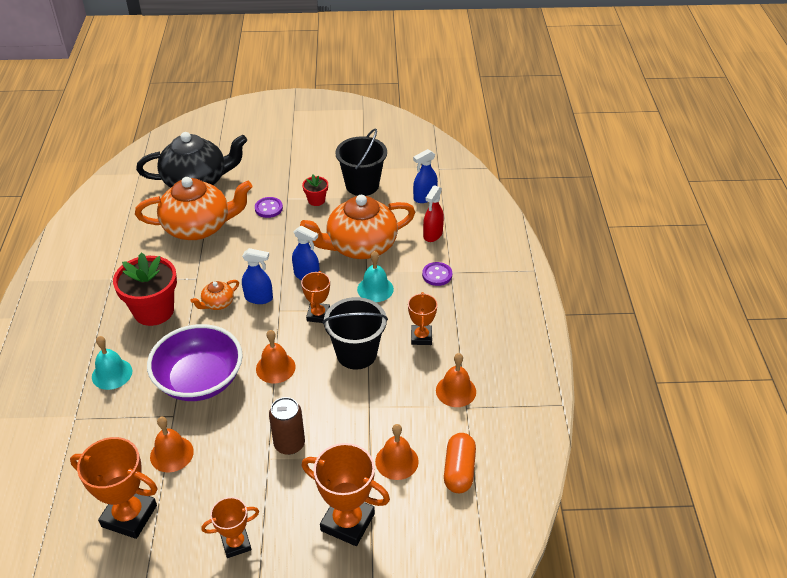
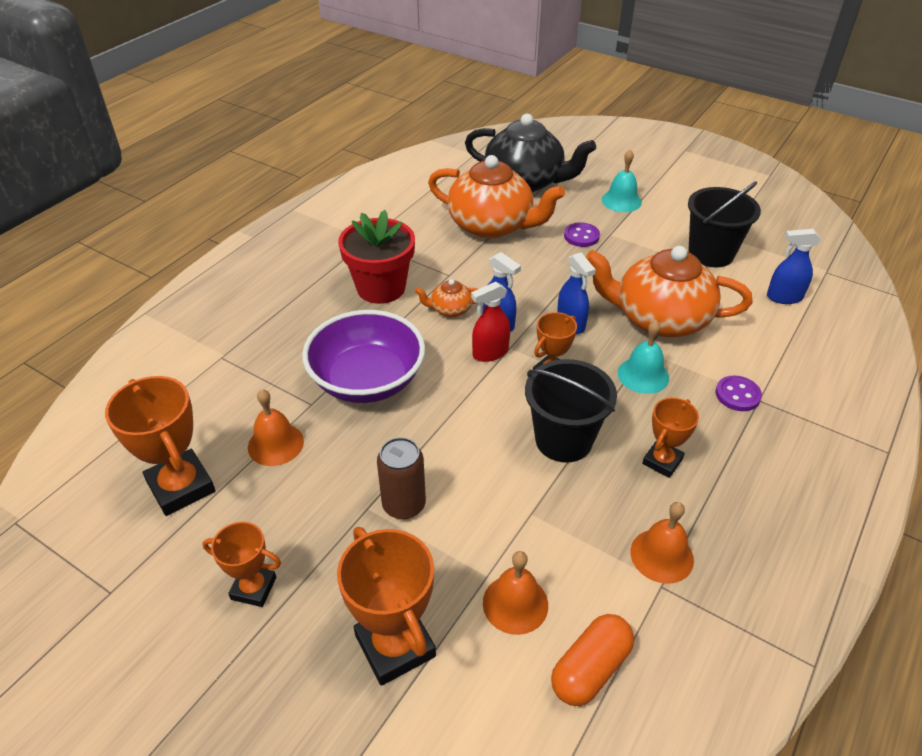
camera: 35 degrees right, 0 degrees up
(112, 374) = (290, 330): turquoise bell -> turquoise bell (621, 201)
(275, 368) = (457, 408): orange bell -> none
(316, 200) = (643, 249): red flower pot -> none
(432, 234) = (765, 344): red spray bottle -> red spray bottle (490, 353)

